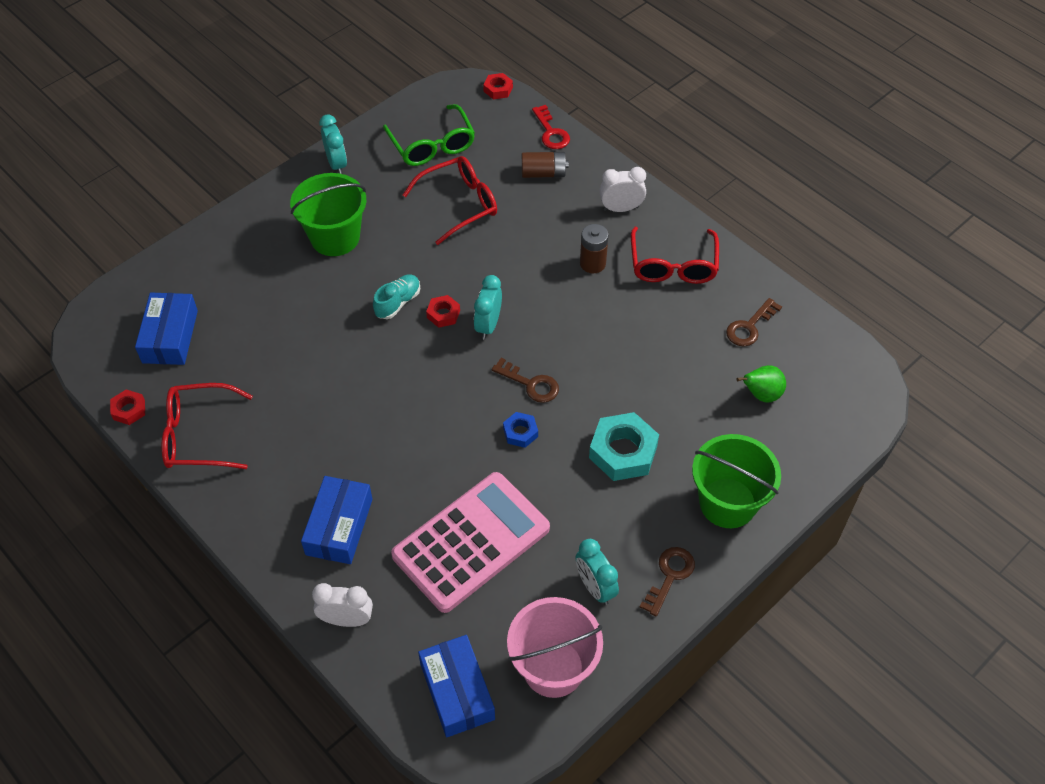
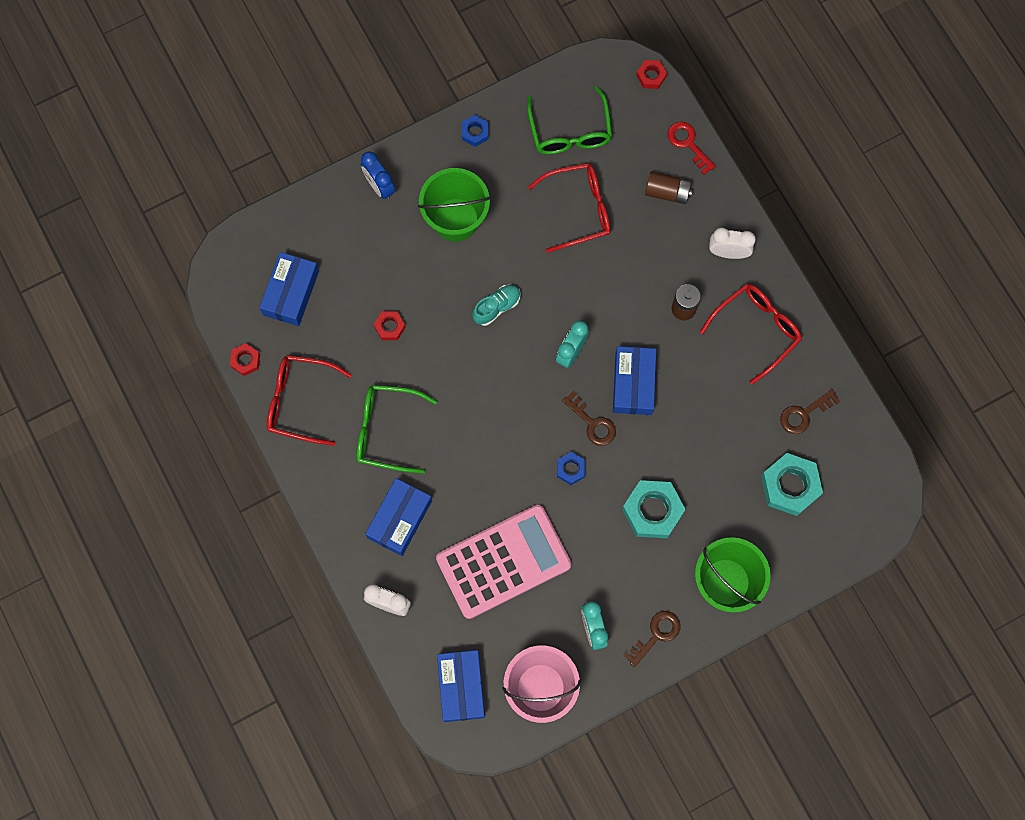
camera: 15 degrees right, 20 degrees up
(248, 226) = (379, 186): none -> blue clock
(304, 441) = (386, 430): none -> green glasses
(337, 164) = (475, 132): turquoise clock -> blue nut
(443, 314) = (534, 330): red nut -> red nut (390, 327)
(551, 132) = (688, 144): red key -> red key turned 150 degrees clockwise
(563, 339) = (633, 384): none -> blue box
(673, 265) = (756, 330): red glasses -> red glasses turned 150 degrees counterclockwise
(761, 395) = (790, 486): green pear -> turquoise nut

